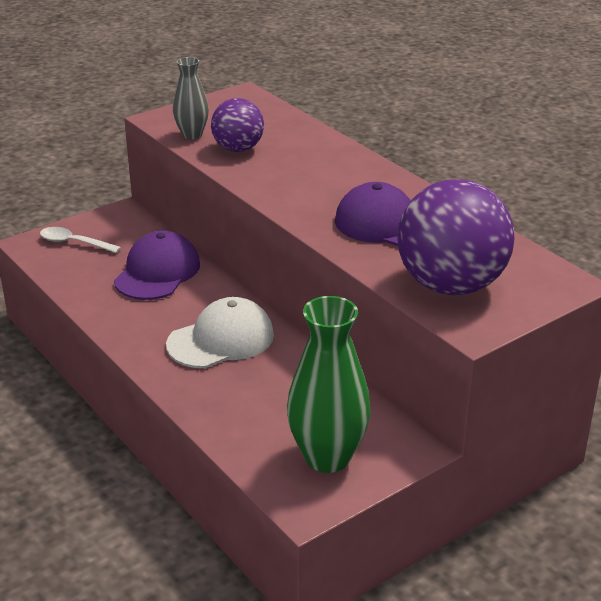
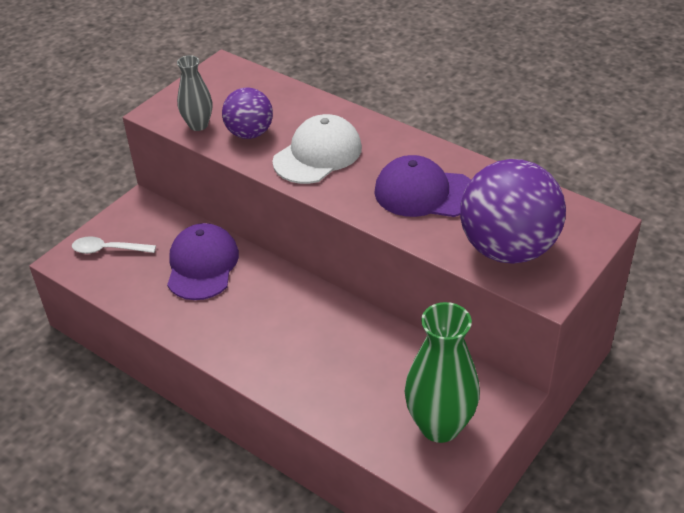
camera: 15 degrees left, 10 degrees up
(221, 340) = (293, 326): white cap -> white cap (317, 154)

